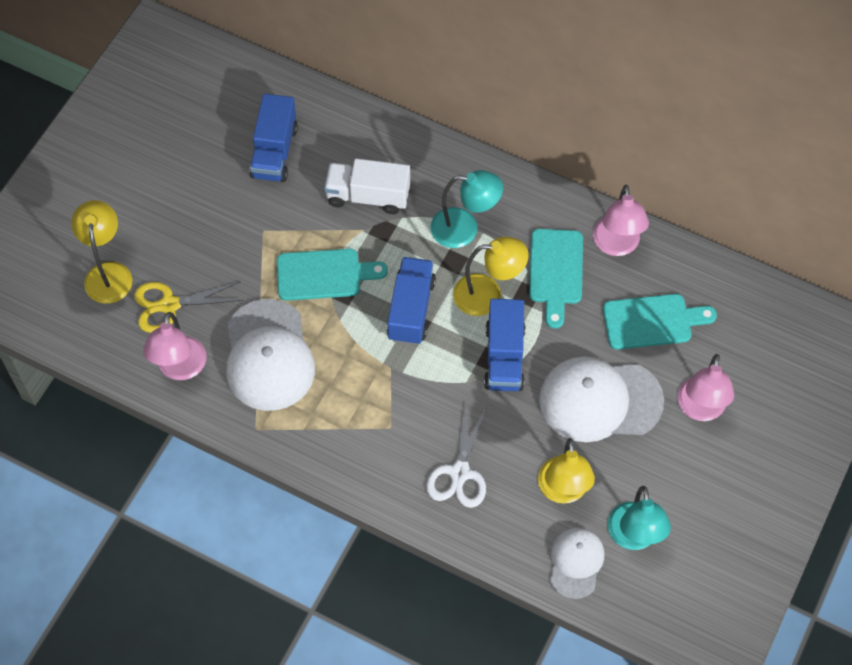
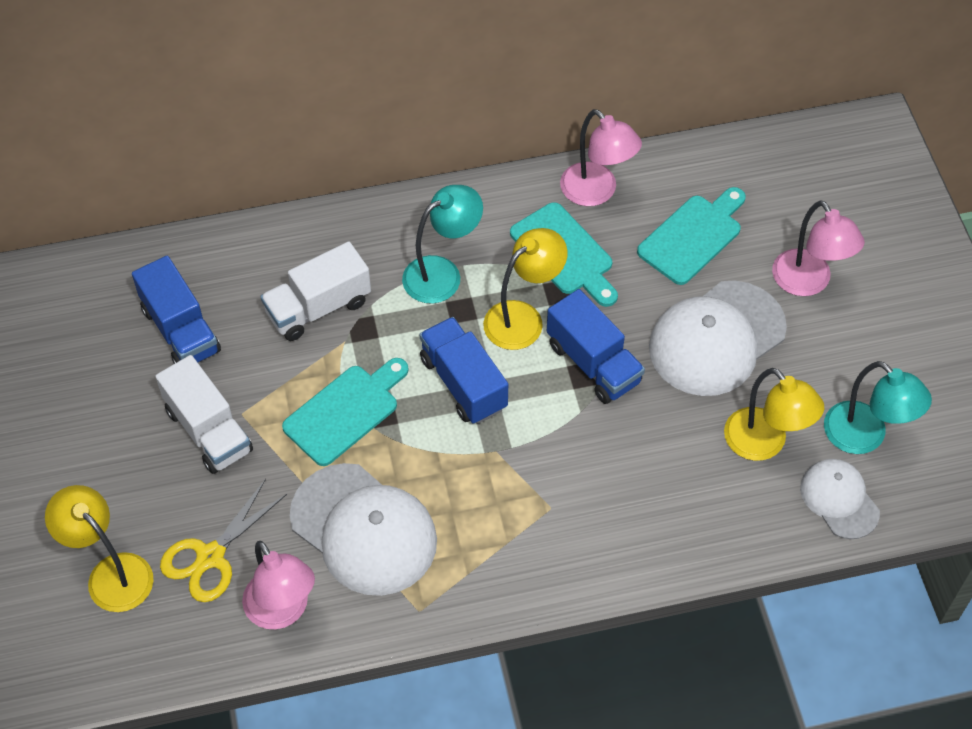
camera: 40 degrees left, 5 degrees down
(235, 227) = (208, 430): none -> white truck
(459, 473) = (656, 500): white scissors -> none

